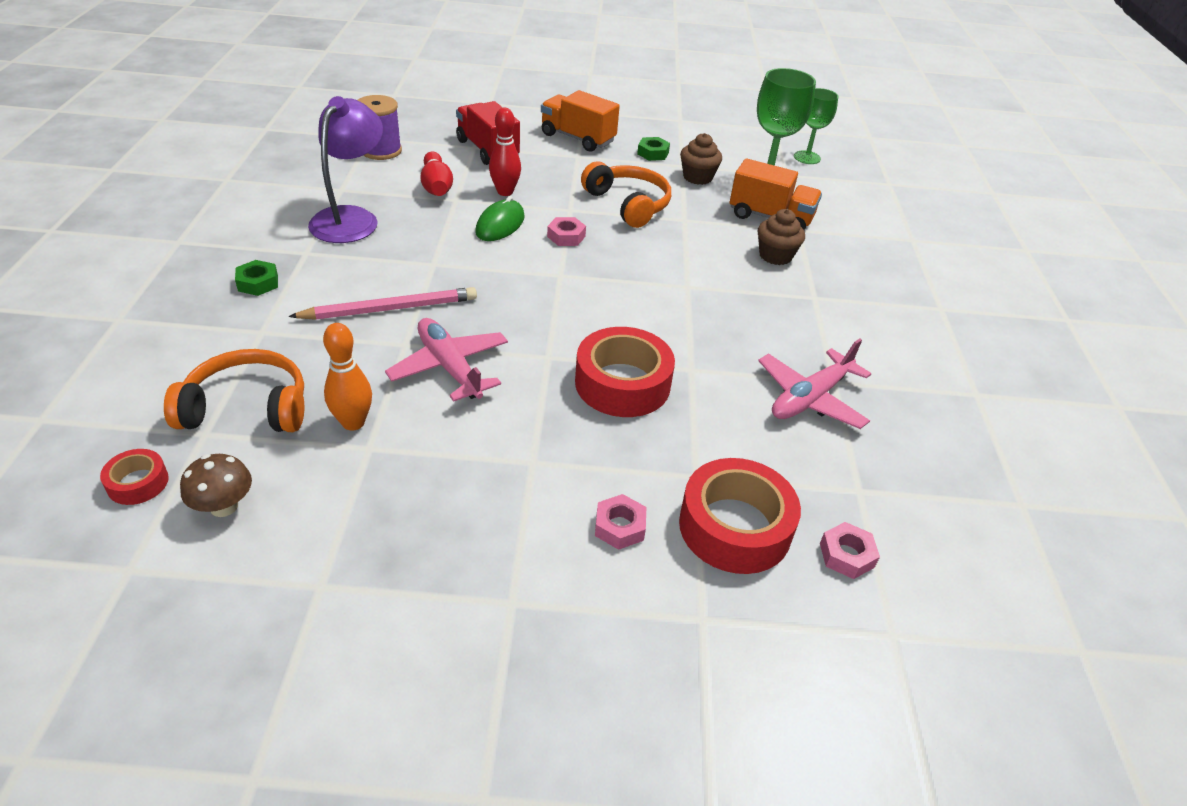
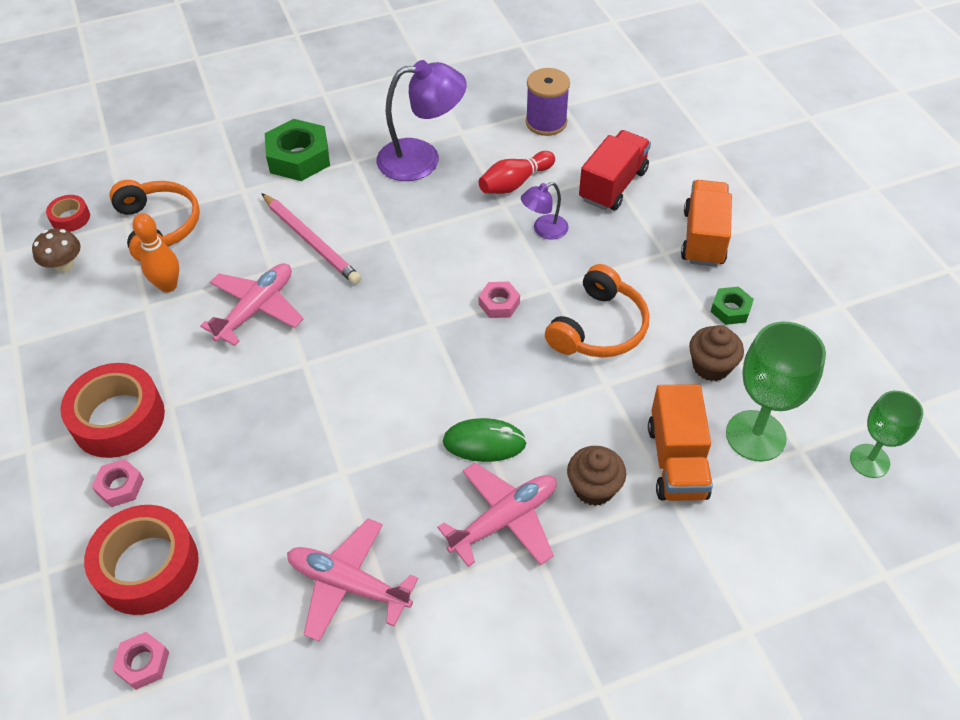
camera: 70 degrees right, 10 degrees up
(258, 283) = (299, 157): green nut -> green nut, size x1.88
(500, 225) = (483, 251): green mouse -> green mouse (484, 443)
(505, 192) = (544, 230): red bowling pin -> purple lamp
(622, 383) = (294, 428): red tape -> red tape (118, 418)
(784, 302) = (504, 520): none -> pink plane

